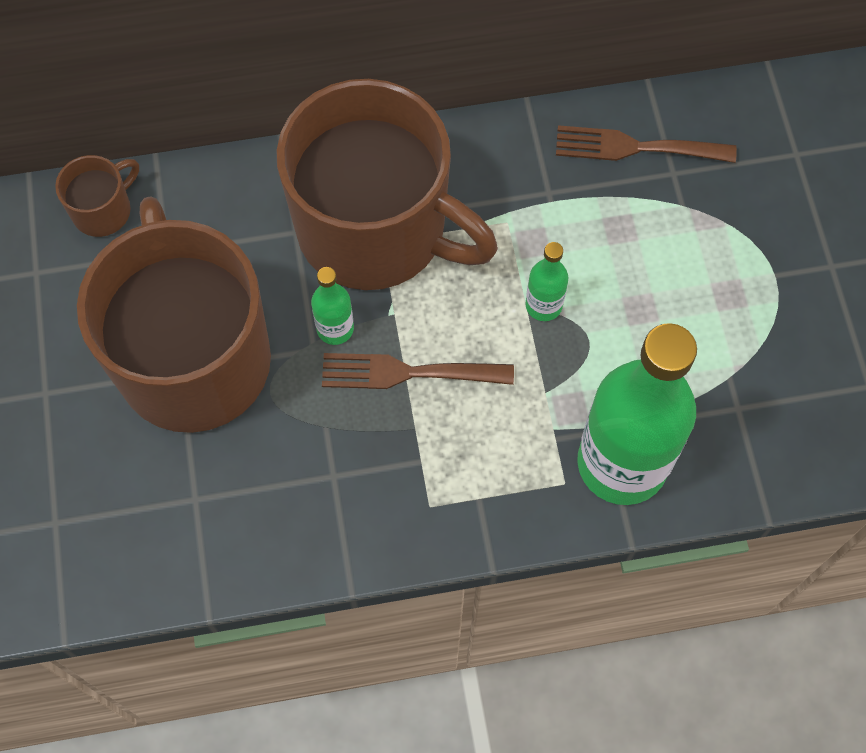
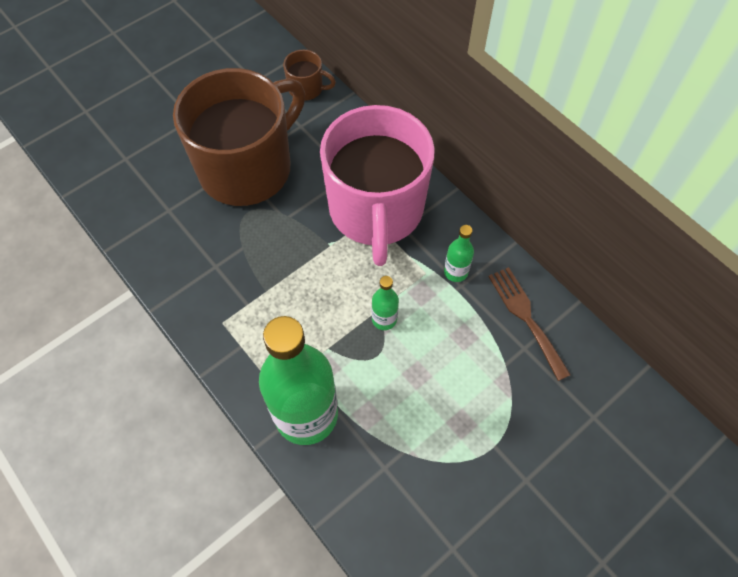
camera: 60 degrees right, 5 degrees down
(335, 328) = (303, 222): green bottle -> green bottle (455, 272)
(376, 229) = (376, 210): brown mug -> pink mug
(407, 372) = (297, 270): brown fork -> none

